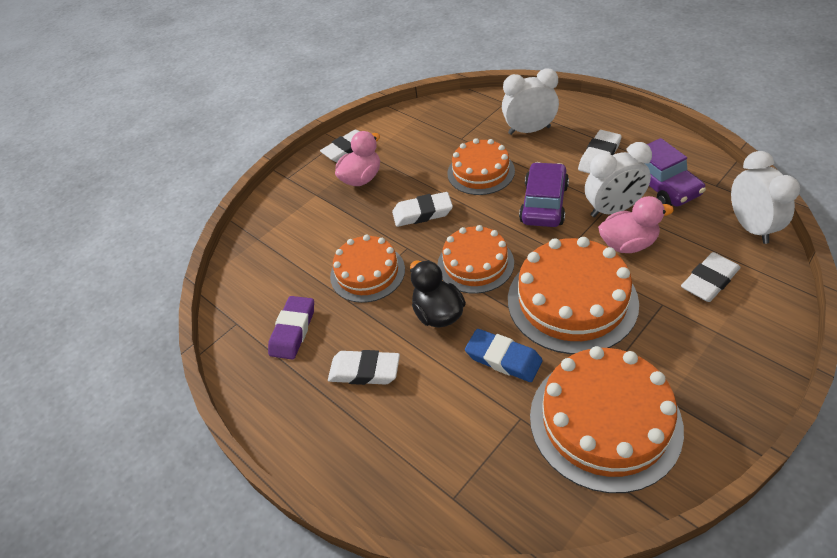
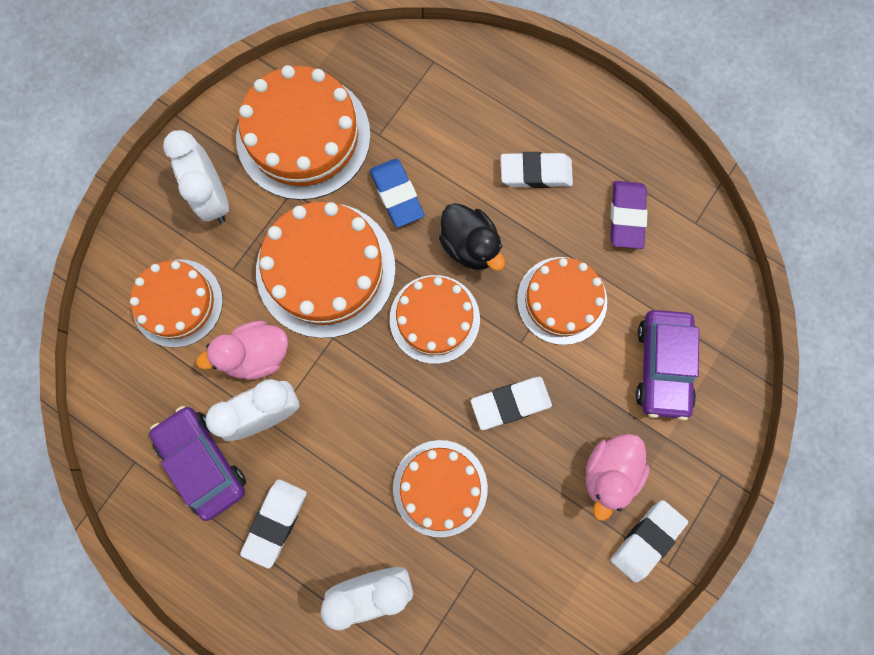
camera: 165 degrees right, 30 degrees up
(503, 358) = (397, 195): blue eraser -> blue eraser turned 45 degrees clockwise
(544, 203) = (353, 423): purple car -> purple car (662, 366)
(709, 281) = (177, 303): white eraser -> orange cake
(751, 227) = (112, 386): white clock -> white clock (214, 198)

